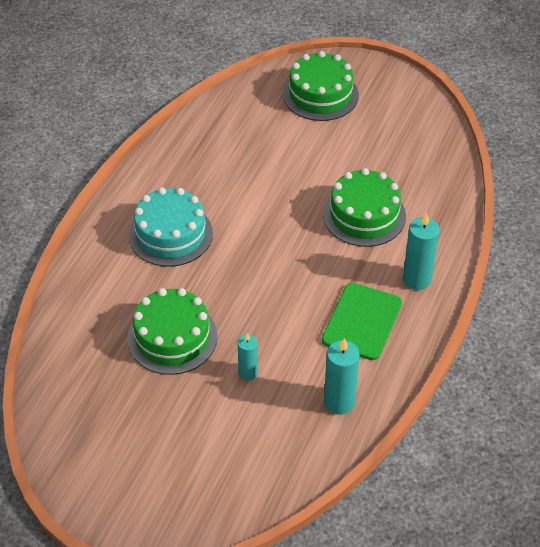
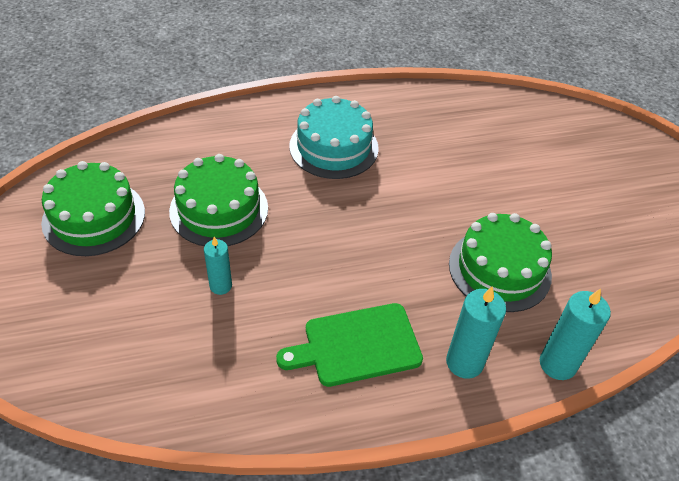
camera: 50 degrees right, 0 degrees up
(320, 94) = (604, 157): green cake -> green cake (94, 217)
(339, 402) = (241, 383): turquoise candle -> turquoise candle (557, 364)

